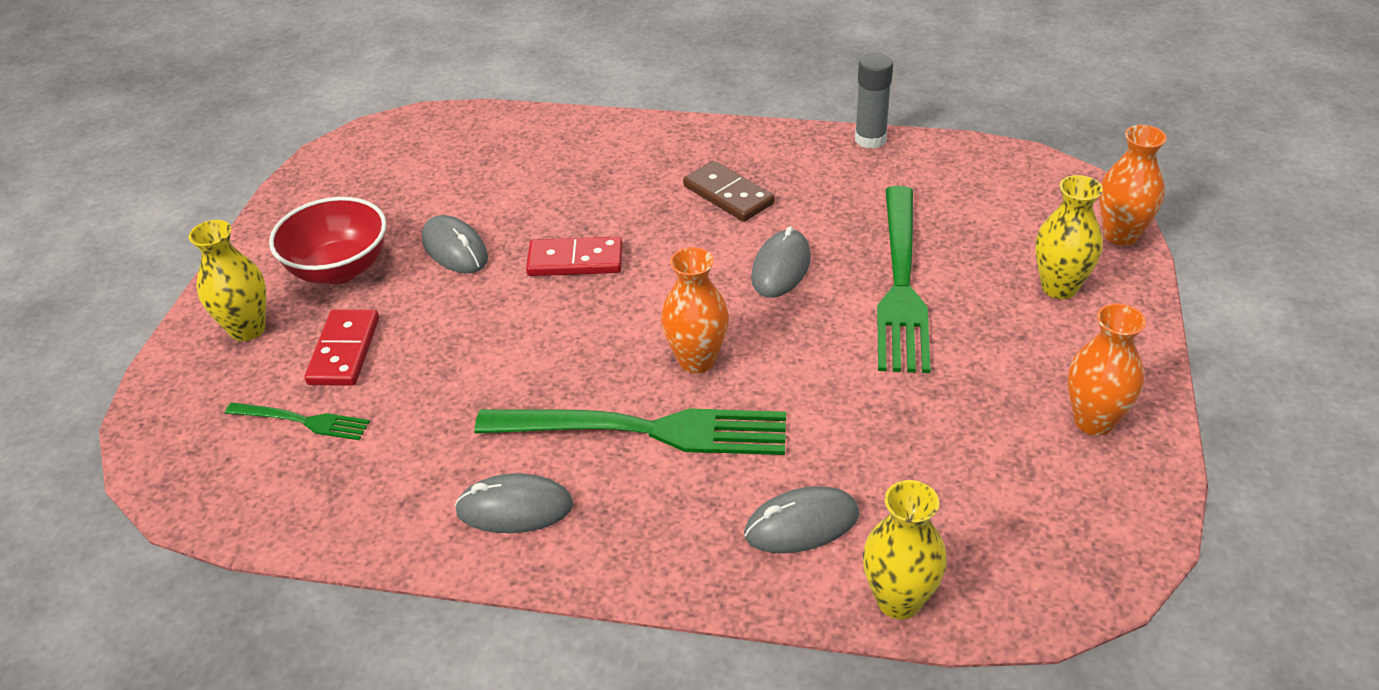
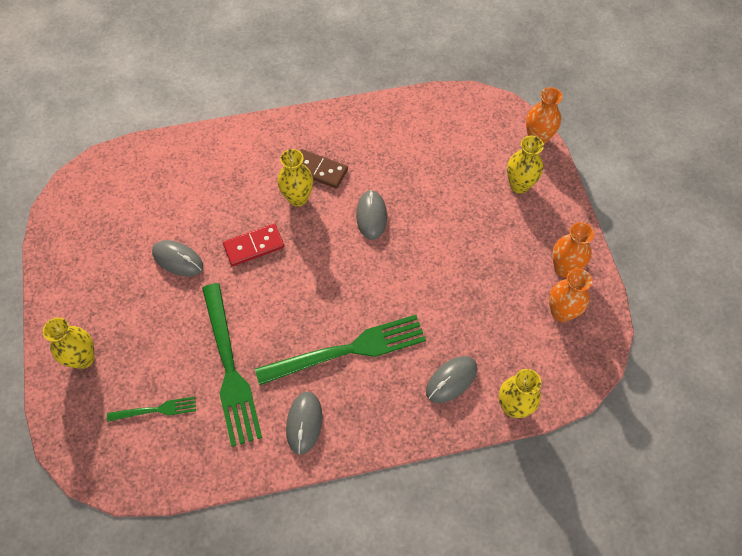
camera: 25 degrees left, 20 degrees up
(339, 269) = (115, 296): red bowl -> none
(344, 351) = (152, 354): red domino -> none
(515, 508) = (304, 423): grey mouse -> grey mouse turned 60 degrees counterclockwise
(676, 220) = (298, 198): none -> yellow vase
(697, 360) = (354, 295): orange vase -> orange vase (561, 312)
(870, 139) = (381, 104): grey glue stick -> none
(901, 284) = (439, 208): green fork -> green fork (229, 368)

